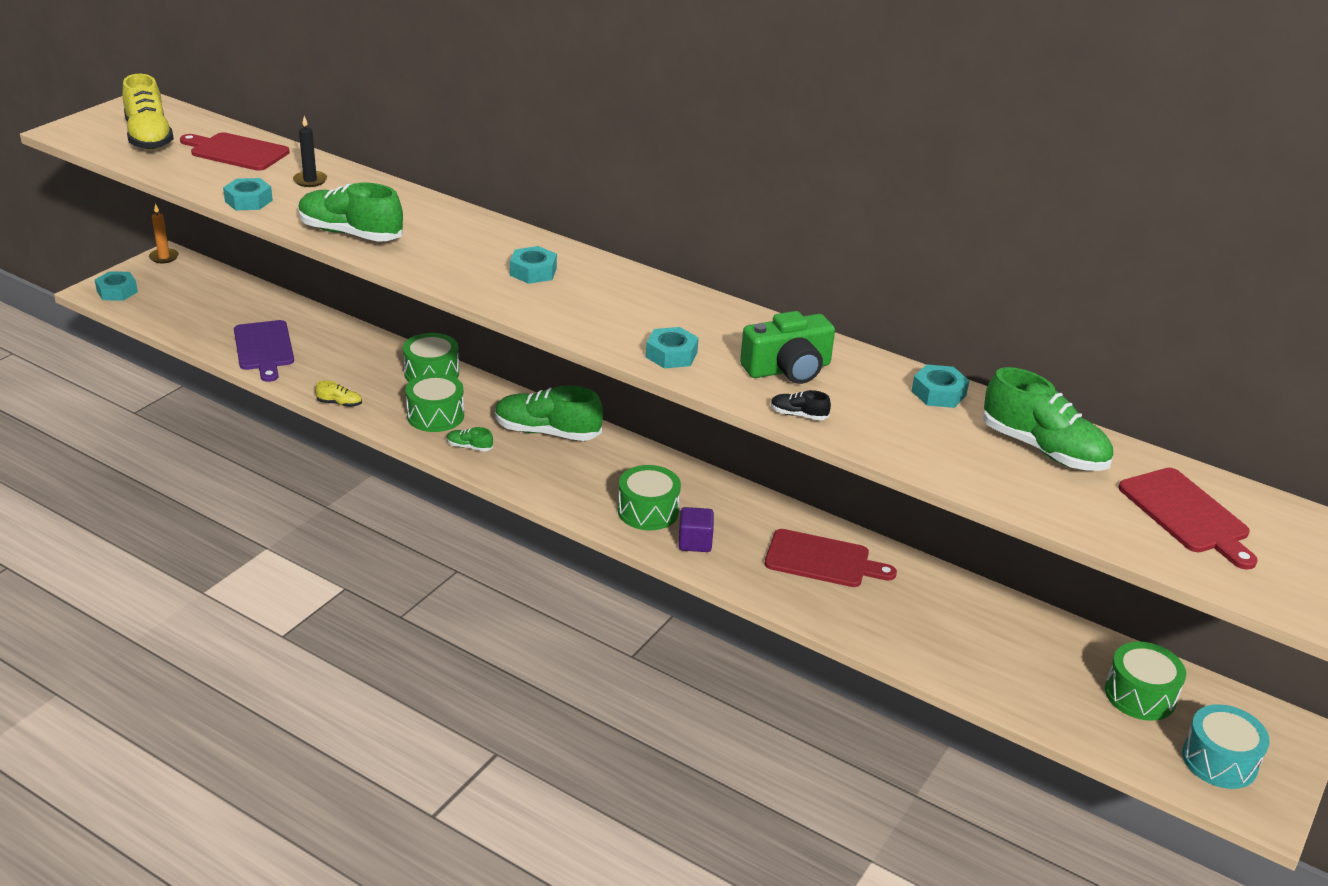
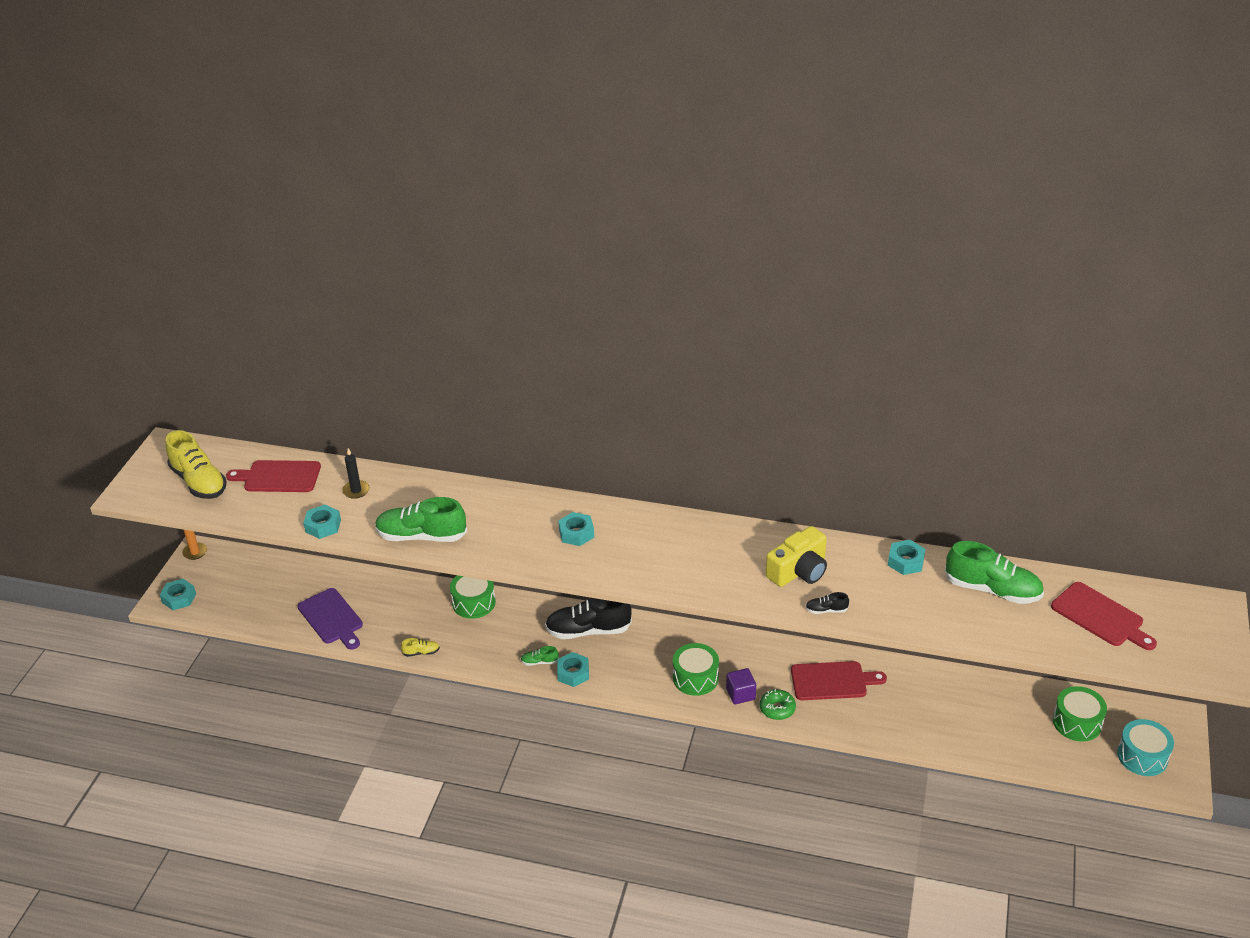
camera: 15 degrees left, 5 degrees up
(435, 415) = (499, 641): green drum -> none
(547, 432) = (588, 630): green shoe -> black shoe
(671, 355) = (715, 582): turquoise nut -> turquoise nut (573, 673)
(733, 570) = (777, 709): none -> green donut
(788, 369) = (799, 571): green camera -> yellow camera

